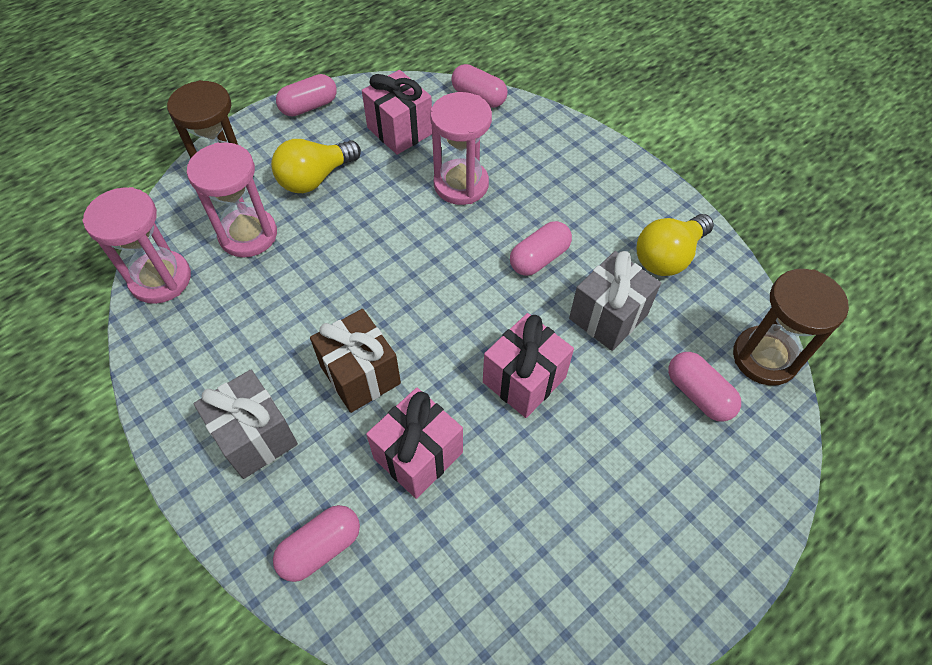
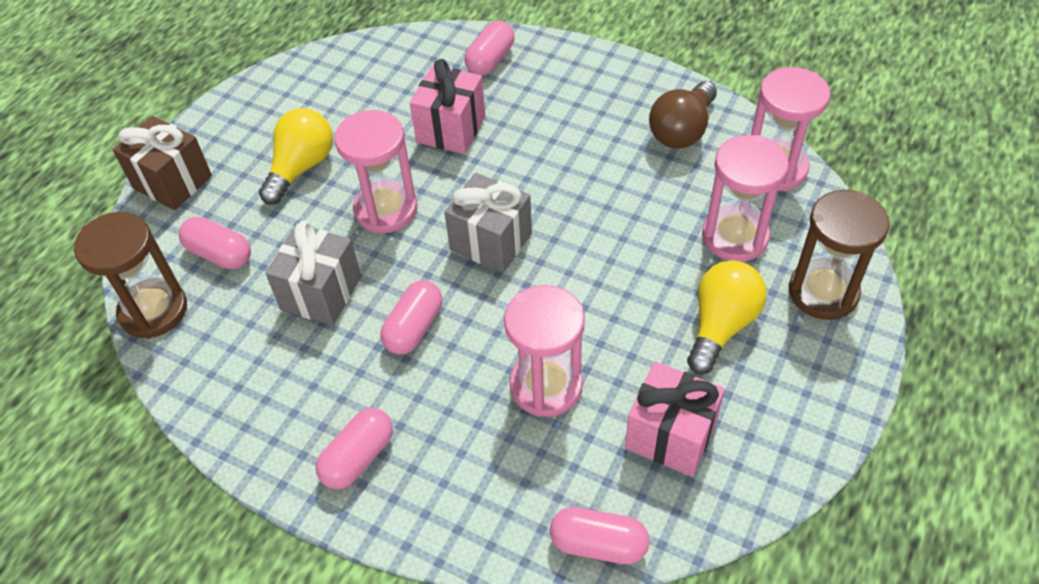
camera: 160 degrees right, 5 degrees down
(200, 352) = (682, 130): none -> brown light bulb
(255, 437) = (586, 97): grey gift -> grey gift (491, 242)
(309, 106) = (817, 425): pink capsule -> pink capsule (358, 457)
(360, 375) = (533, 162): brown gift -> brown gift (172, 182)
(524, 379) = (386, 209): pink gift -> pink hourglass
(668, 256) = (267, 385): yellow light bulb -> yellow light bulb (301, 167)

